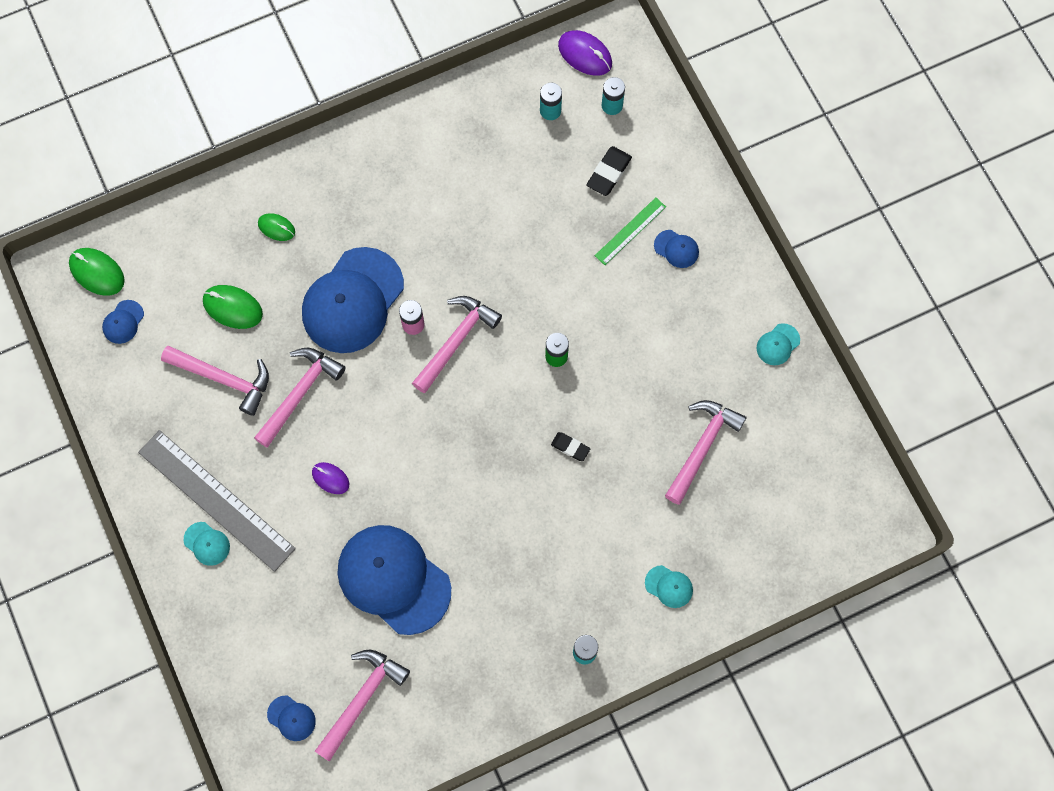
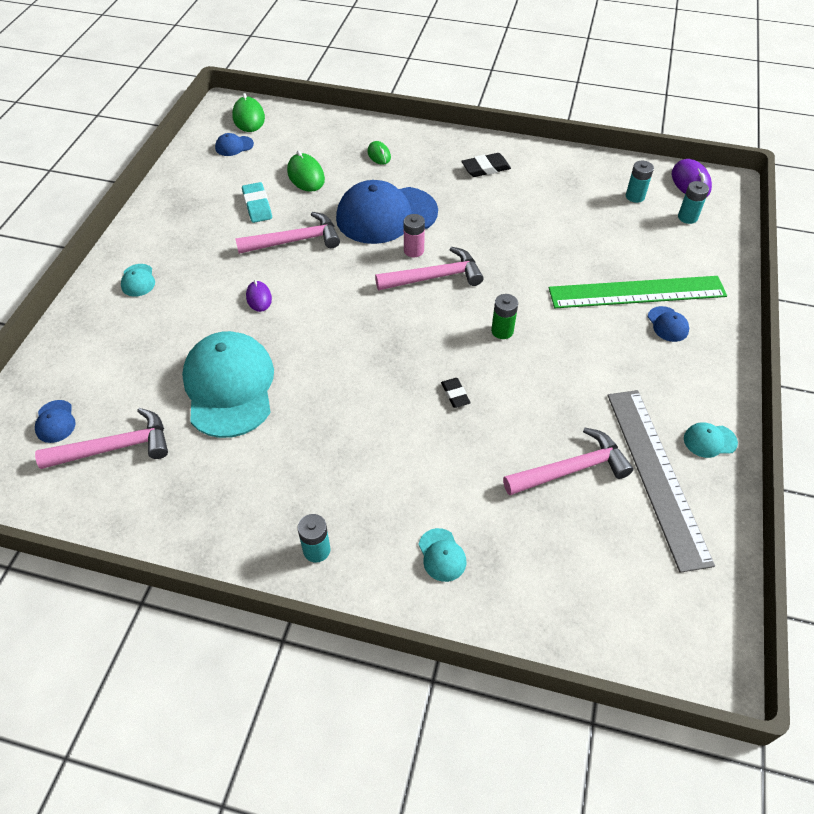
camera: 40 degrees right, 20 degrees down
(216, 500) = (174, 262): grey ruler -> grey ruler (657, 474)
(224, 379) = (257, 205): pink hammer -> turquoise eraser
(393, 579) = (229, 386): blue cap -> turquoise cap
(609, 173) = (650, 251): black eraser -> black eraser (485, 168)
(630, 231) = (637, 292): green ruler -> green ruler, size x2.01

